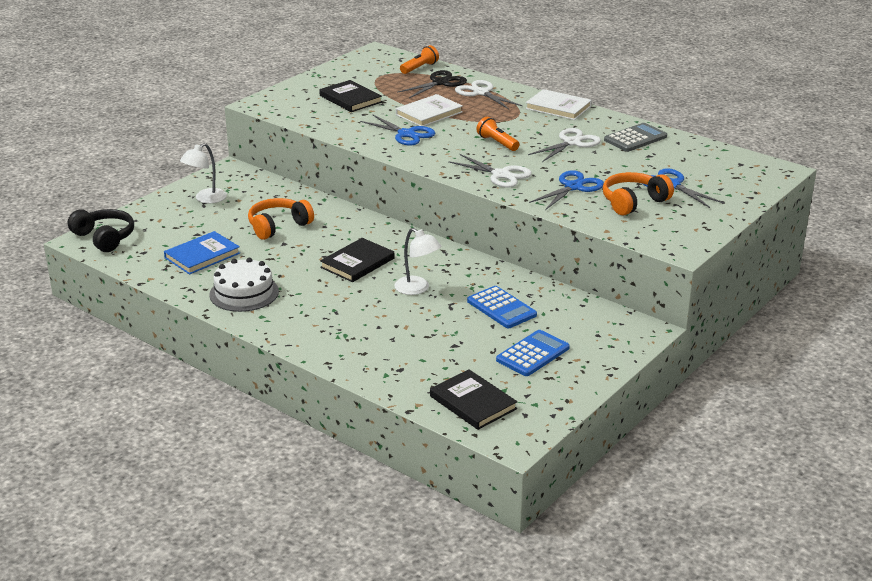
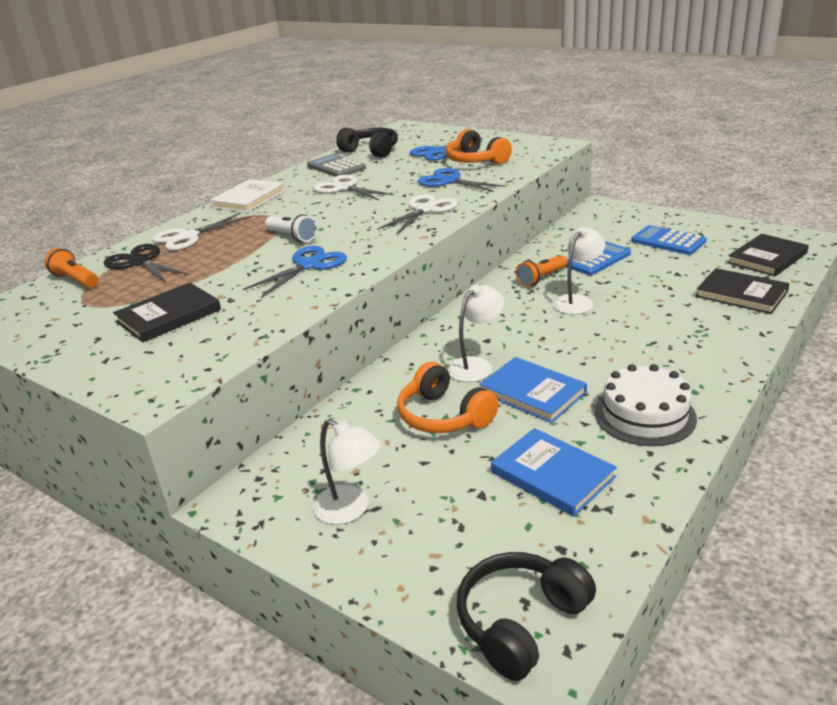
camera: 90 degrees left, 0 degrees up
(290, 257) = (532, 393): none -> blue book
(334, 240) = (476, 365): none -> white lamp
(357, 263) = (532, 342): black book -> black book (741, 294)
(429, 113) = (243, 259): white book -> none
(464, 127) = (292, 237): none -> white flashlight
(497, 143) = (341, 217): orange flashlight -> orange flashlight (541, 278)
(685, 153) = (371, 151): none -> black headphones

